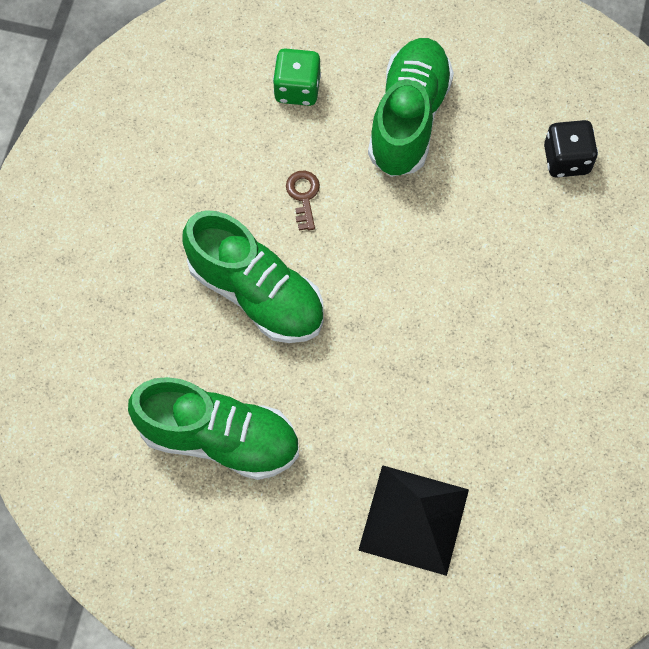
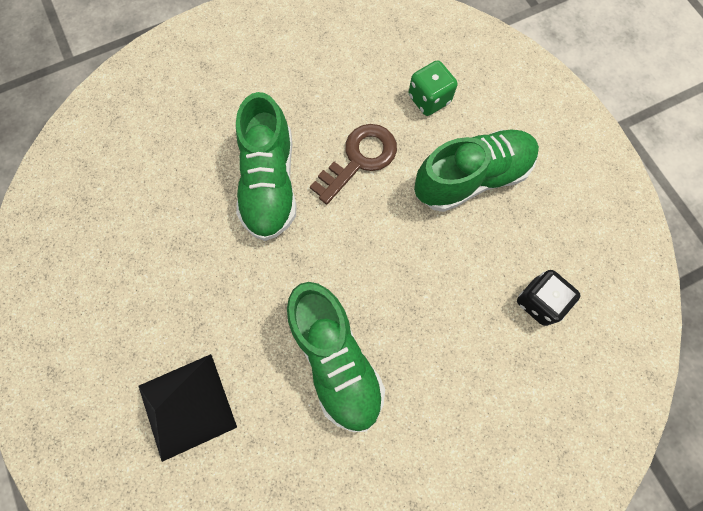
camera: 50 degrees right, 5 degrees up
(219, 438) = (153, 238): green shoe -> green shoe (335, 359)
(303, 196) = (359, 159): brown key -> brown key, size x1.88

